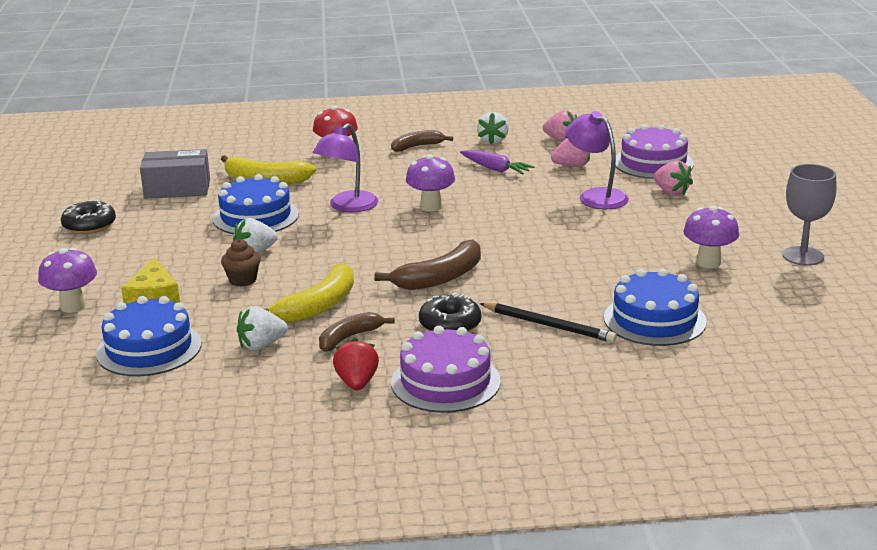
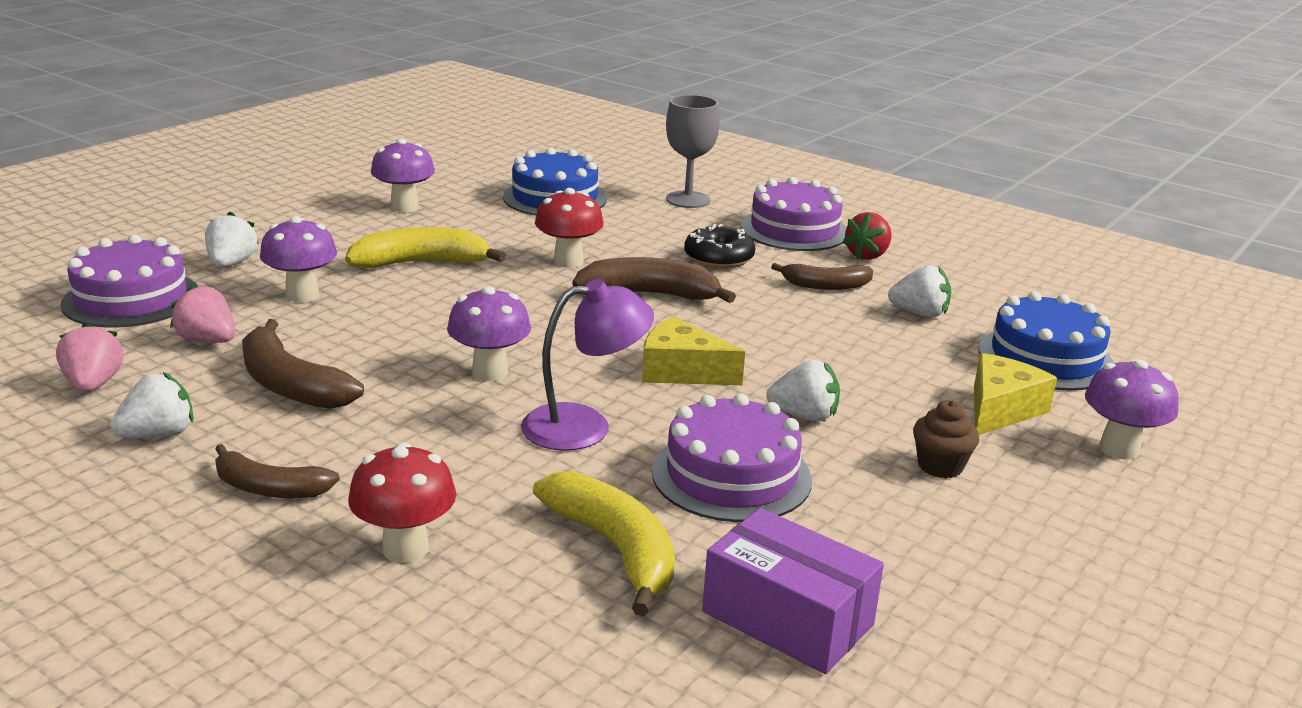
camera: 140 degrees left, 0 degrees up
(89, 226) = (1023, 601): black donut -> none
(177, 189) = (788, 618): grey box -> purple box
(242, 280) = (864, 386): brown cupcake -> brown cupcake (940, 466)
(255, 217) = (731, 475): blue cake -> purple cake
(318, 306) = (816, 322): yellow banana -> yellow banana (421, 263)
(347, 246) = (681, 371): none -> yellow cheese
(495, 169) = (290, 385): purple carrot -> brown banana
(528, 276) = (568, 261): none -> red mushroom
(549, 325) = (640, 226): black pencil -> none
(596, 196) = (302, 295): purple lamp -> purple mushroom
(671, 192) = (231, 264): pink strawberry -> white strawberry
(803, 256) = (329, 181): grey goblet -> grey goblet (688, 200)

